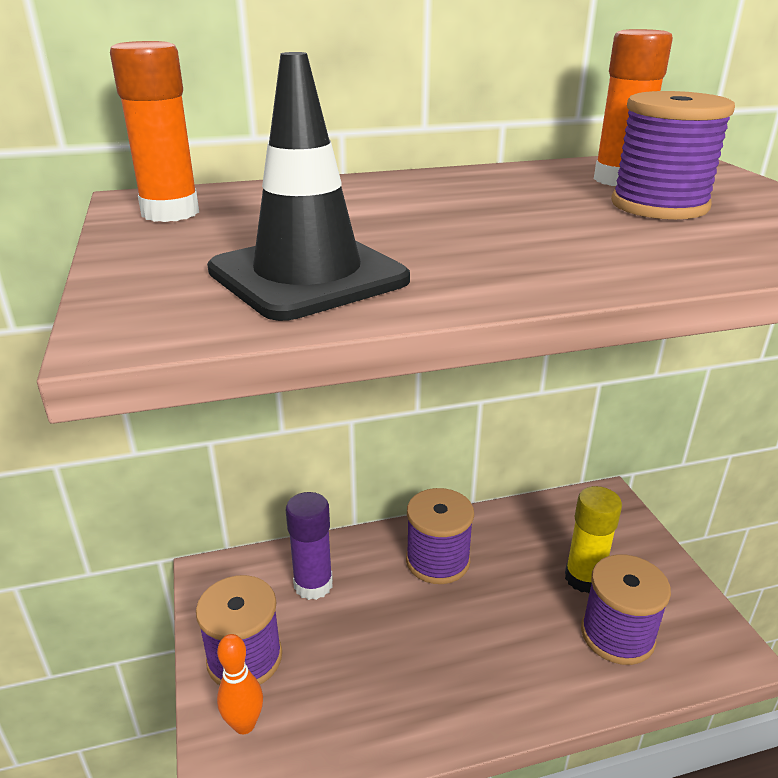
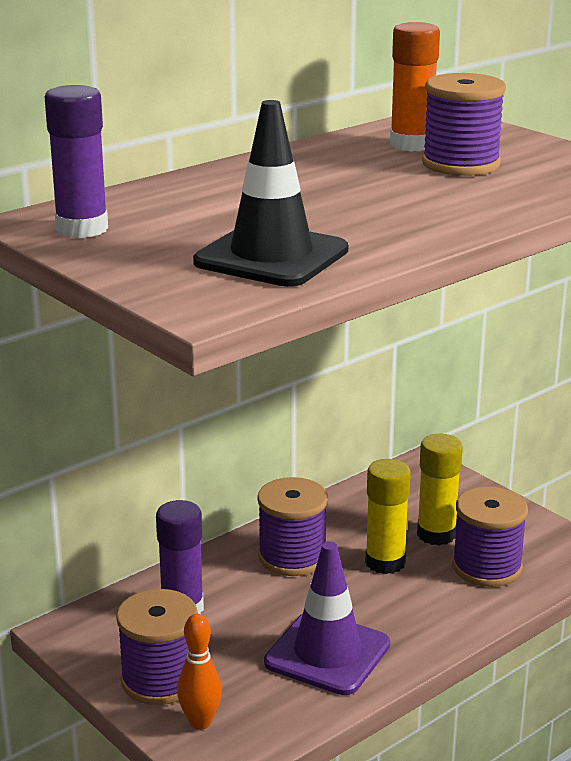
camera: 25 degrees left, 5 degrees down
(170, 213) = (82, 229): orange glue stick -> purple glue stick
(406, 686) = (327, 653): none -> purple traffic cone
(518, 595) = (385, 562): none -> yellow glue stick

